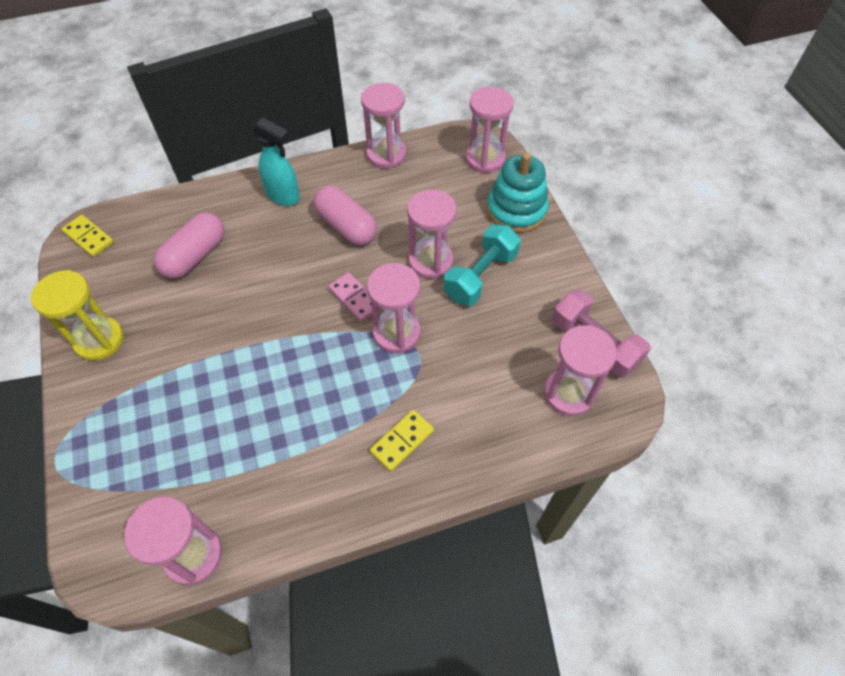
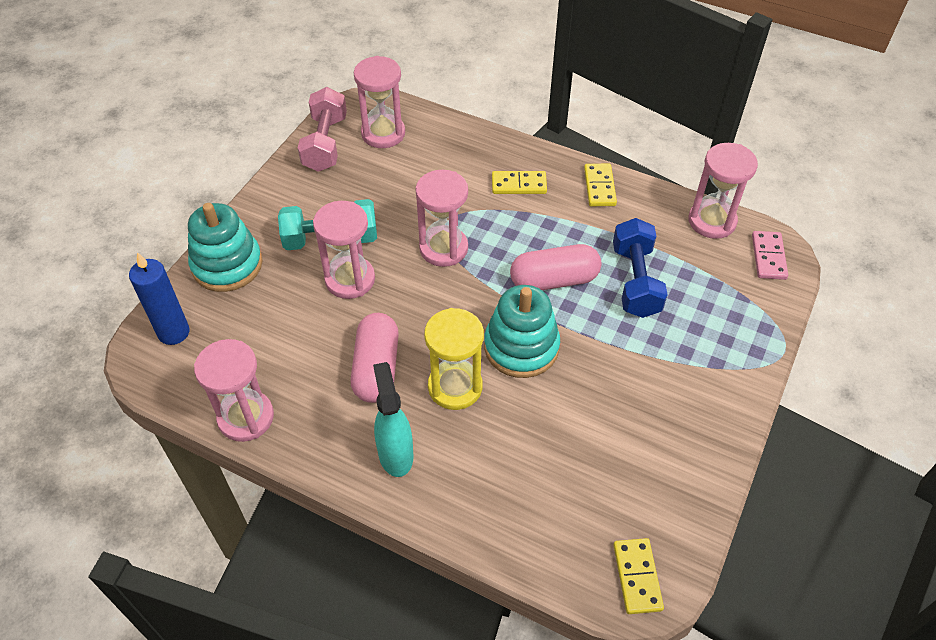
camera: 135 degrees left, 5 degrees down
(99, 340) = (693, 432): yellow hourglass -> yellow hourglass (455, 387)
(195, 256) = (542, 454): pink capsule -> pink capsule (554, 280)
(222, 427) = (635, 281): none -> blue dumbbell
(267, 307) = (521, 347): none -> turquoise stacking toy
(330, 503) = (599, 187): none -> yellow domino
(355, 298) = (444, 297): pink domino -> pink domino (768, 257)
(485, 159) = (174, 332): pink hourglass -> blue candle

